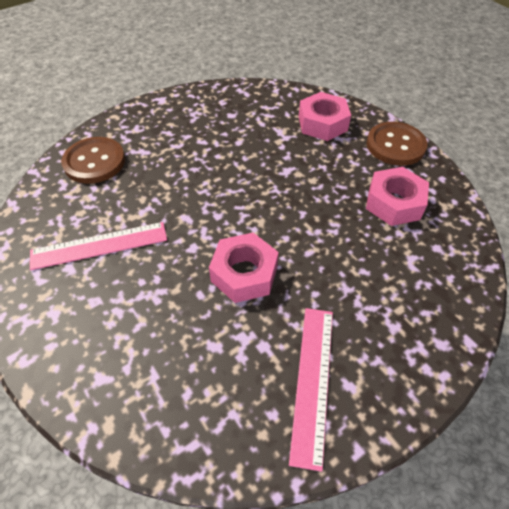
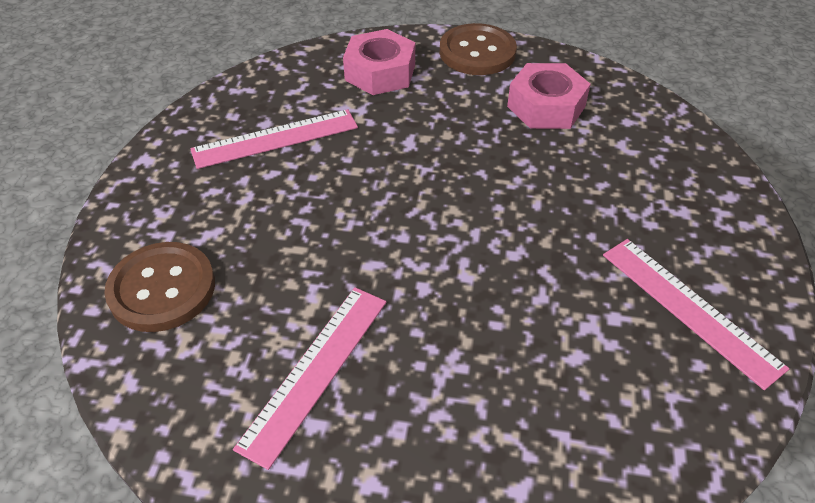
camera: 45 degrees left, 5 degrees down
(225, 125) = (275, 138): none -> pink ruler
(244, 274) = (509, 270): pink nut -> none

